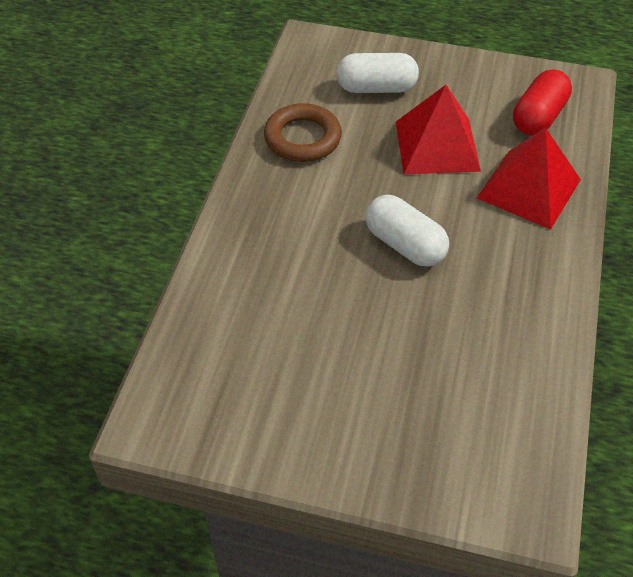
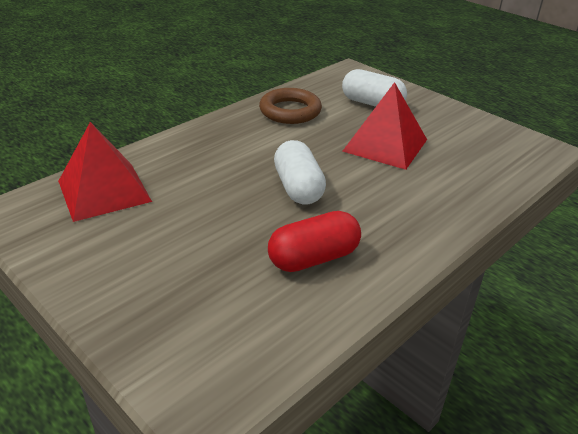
camera: 30 degrees right, 15 degrees down
(528, 188) = (436, 192): red pyramid -> red pyramid (104, 191)
(538, 117) = (488, 156): red capsule -> red capsule (313, 258)

